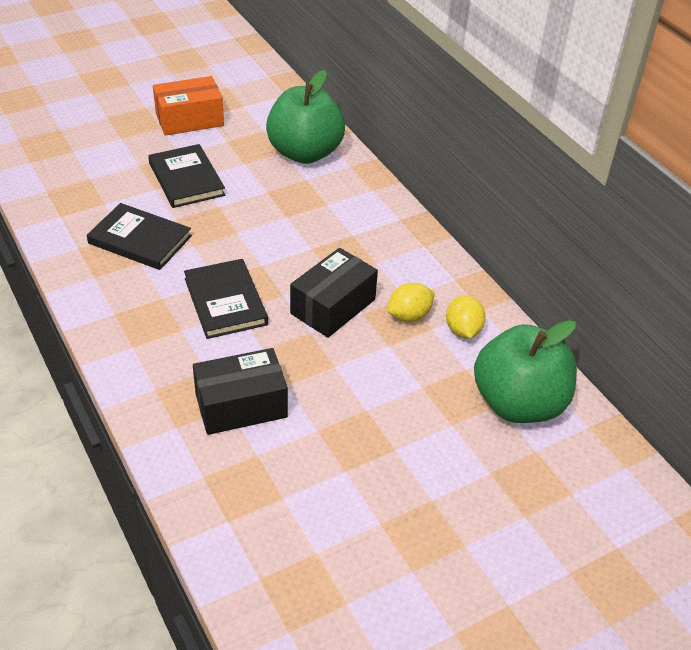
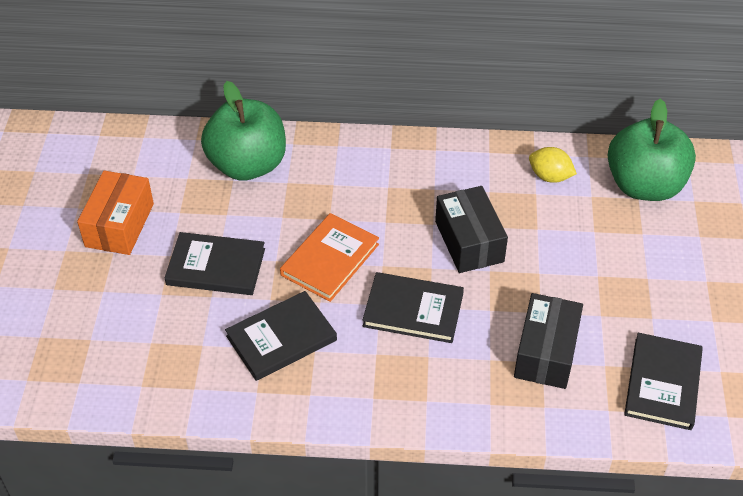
camera: 55 degrees left, 5 degrees up
(242, 233) = (330, 260): none -> orange book
(265, 508) = (662, 383): none -> black book
(409, 316) = (512, 200): yellow lemon -> none

